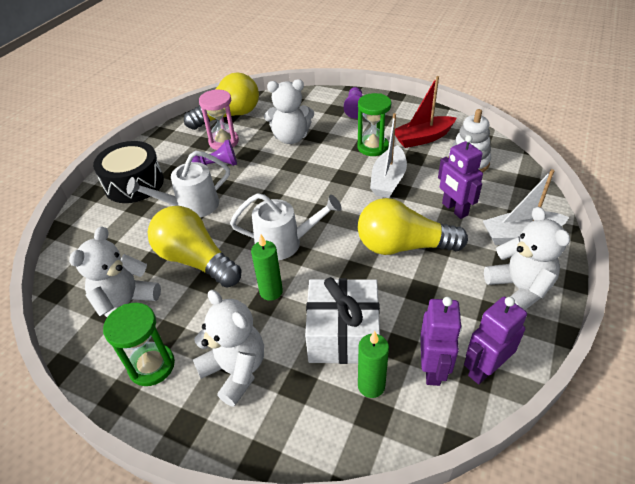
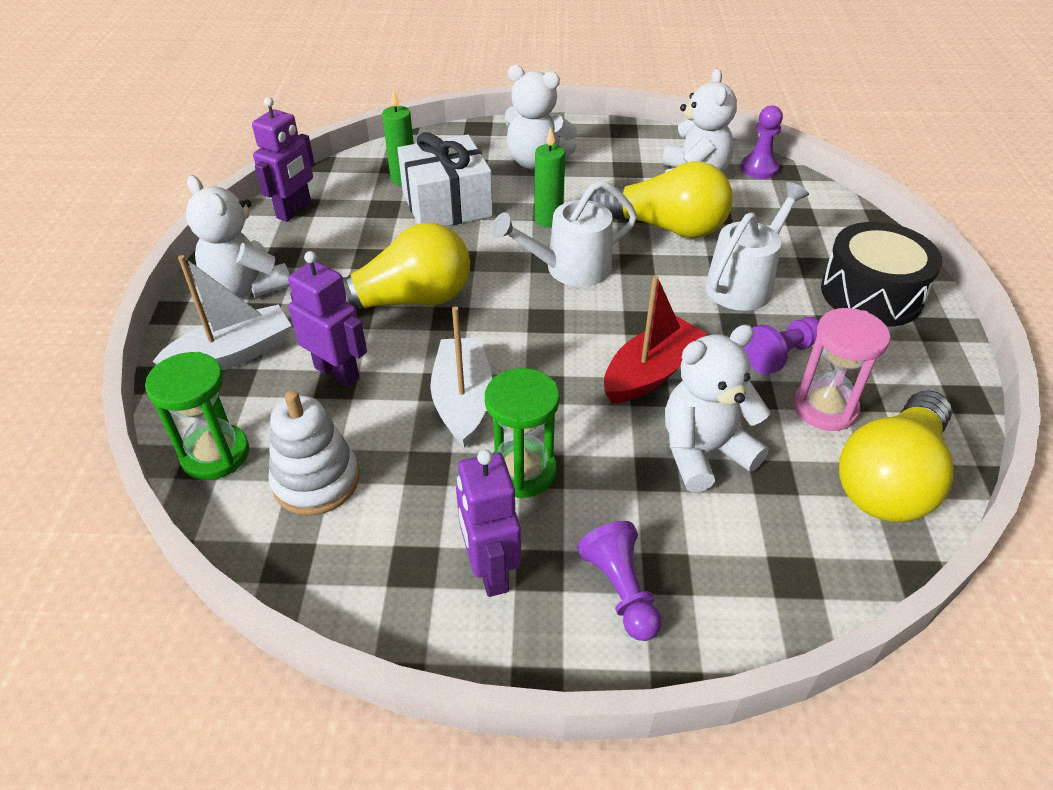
camera: 155 degrees right, 0 degrees up
(69, 299) = (759, 169): none -> purple pawn
(152, 366) = (616, 149): green hourglass -> green hourglass (215, 454)
(423, 138) = (422, 526): red boat -> red boat (650, 373)
(433, 369) = (346, 200): purple robot -> purple robot (490, 570)

